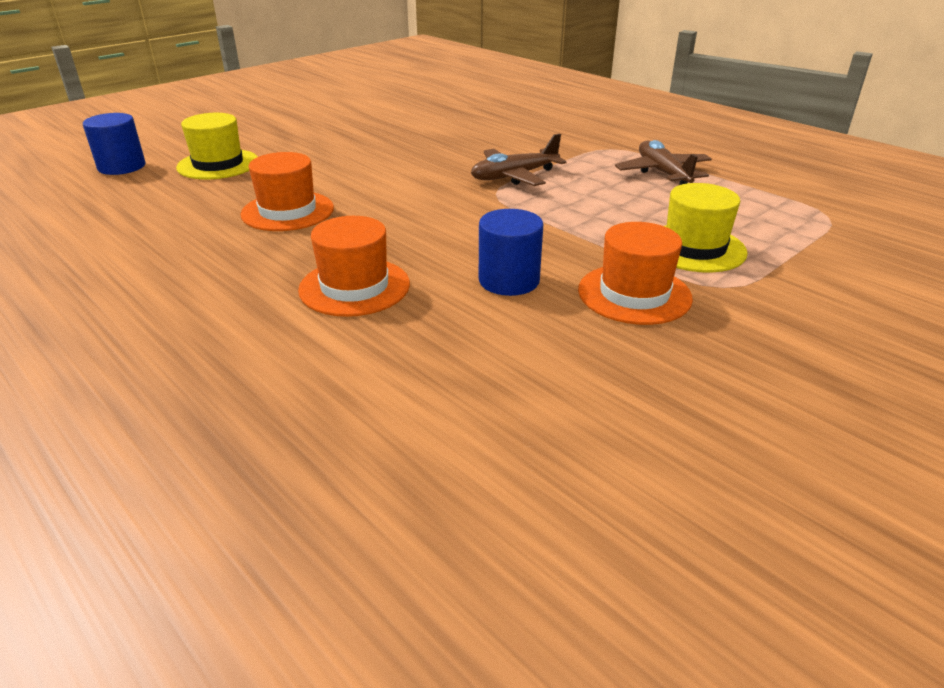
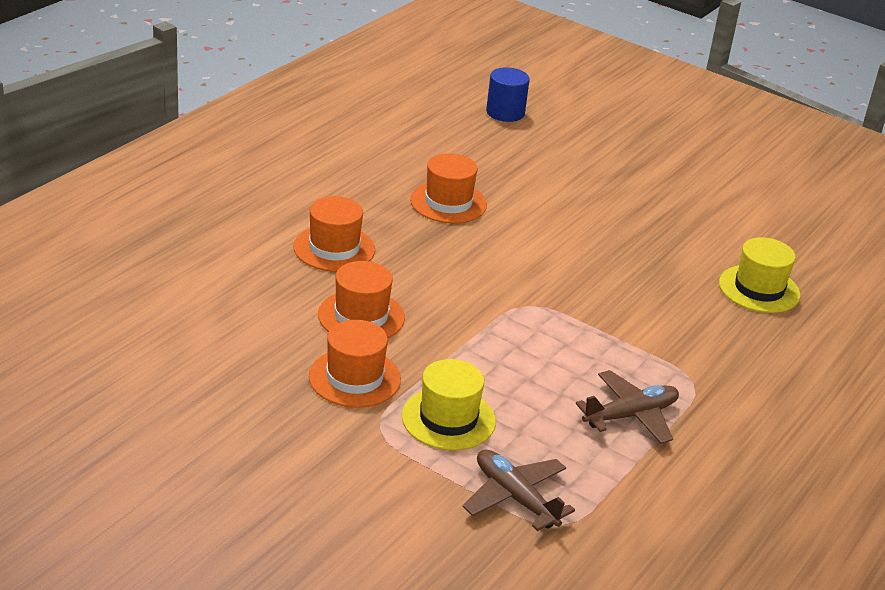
camera: 75 degrees right, 0 degrees up
(218, 164) = (530, 154): yellow hat -> yellow hat (759, 289)
(509, 280) = (361, 316): blue cylinder -> orange hat
(514, 176) = (575, 315): brown plane -> brown plane (515, 497)

